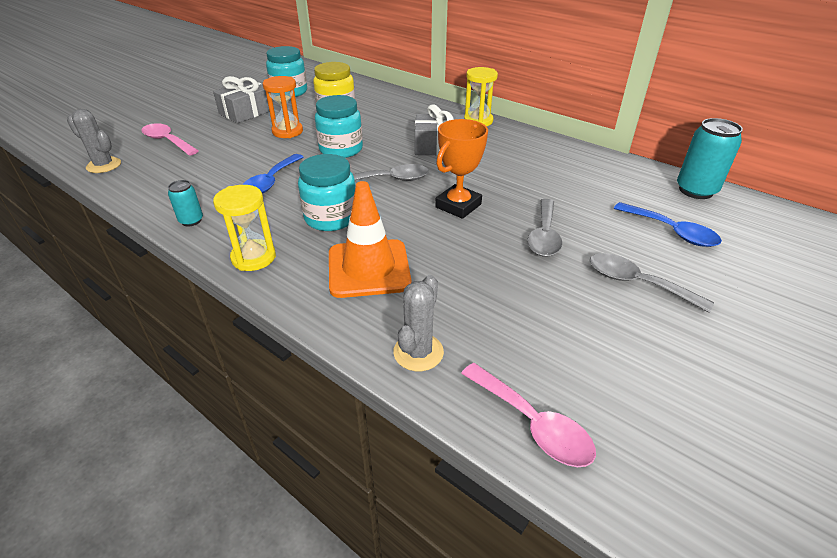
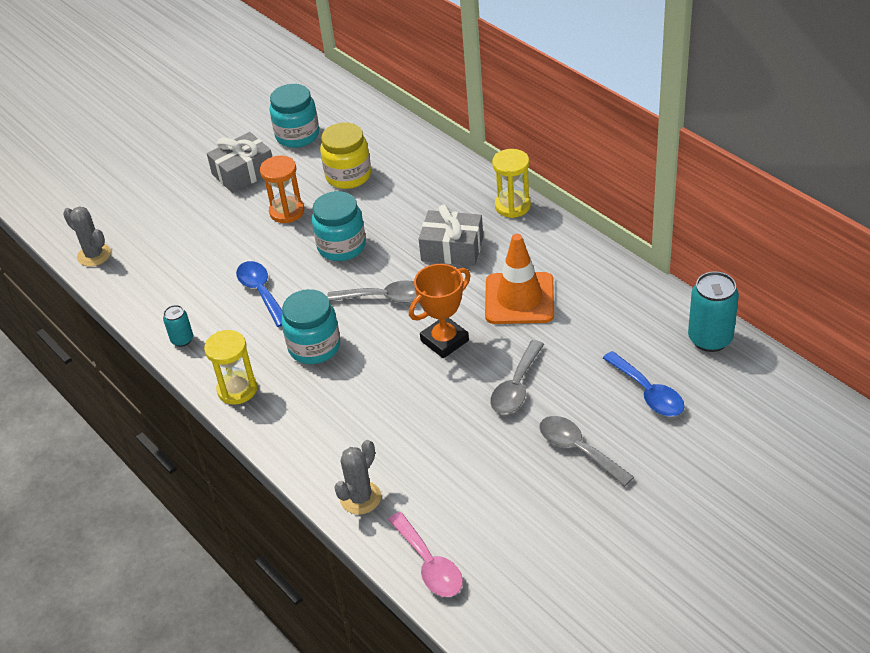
camera: 15 degrees right, 5 degrees up
(167, 141) = (156, 220): pink spoon -> none
(270, 182) = (261, 292): blue spoon -> blue spoon turned 120 degrees clockwise
(369, 268) = (338, 411): orange traffic cone -> orange traffic cone (519, 299)

